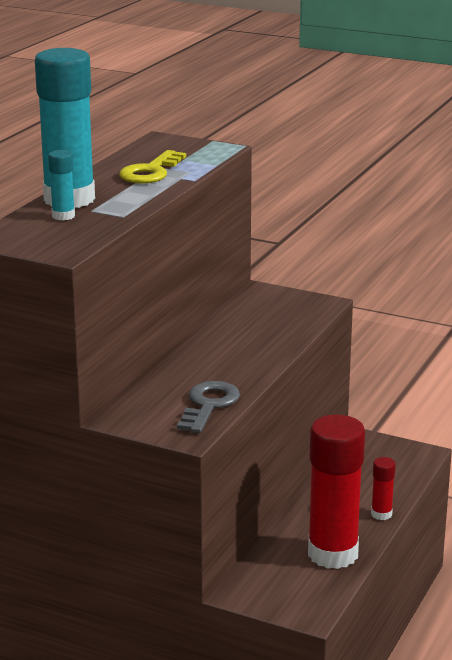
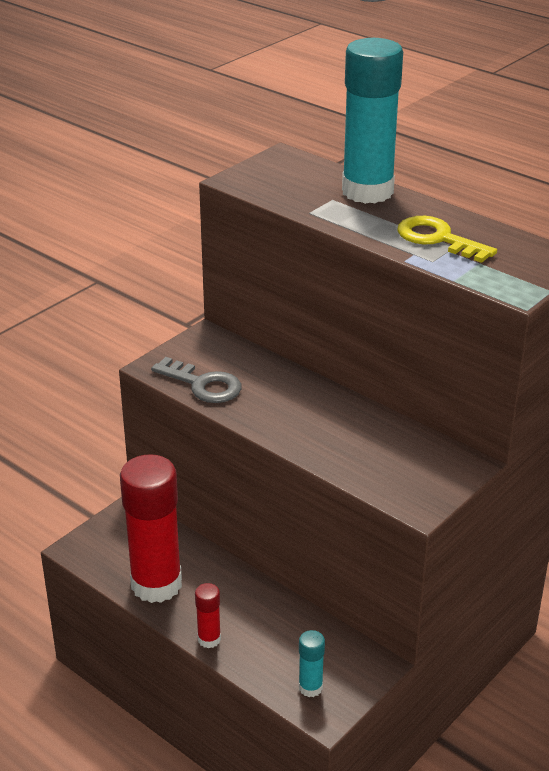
camera: 105 degrees right, 10 degrees up
(63, 216) = (322, 185): turquoise glue stick -> turquoise glue stick (310, 687)

